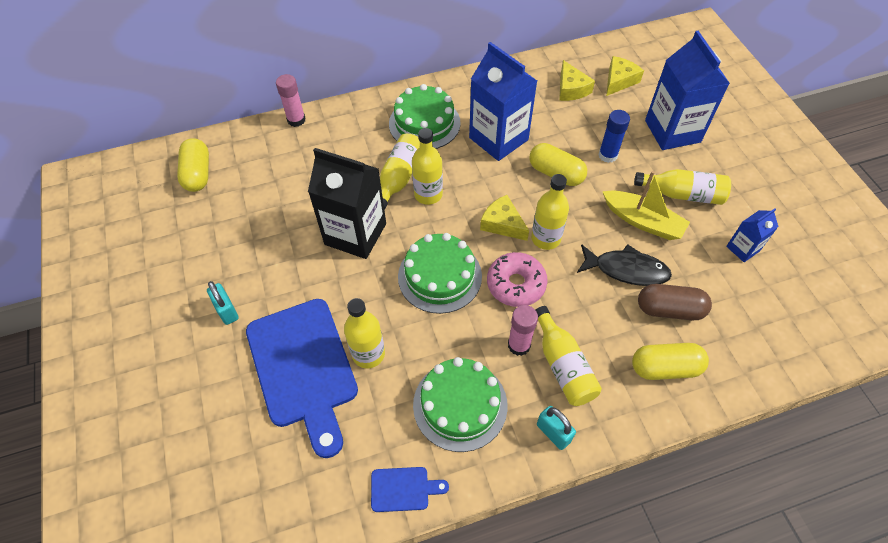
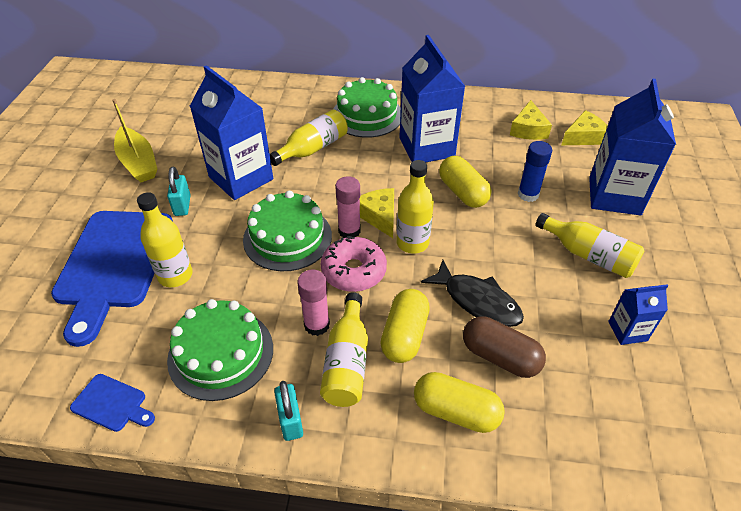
camera: 25 degrees right, 10 degrees down
(198, 174) = (155, 95): yellow capsule -> yellow capsule (404, 335)
(227, 311) = (92, 197): turquoise padlock -> turquoise padlock (182, 205)
(296, 120) = (261, 81): pink glue stick -> pink glue stick (349, 231)
(355, 234) = (241, 178): black carton -> blue carton
(428, 194) = (328, 170): yellow bottle -> none
(643, 221) = (526, 264): yellow boat -> yellow boat (138, 163)

